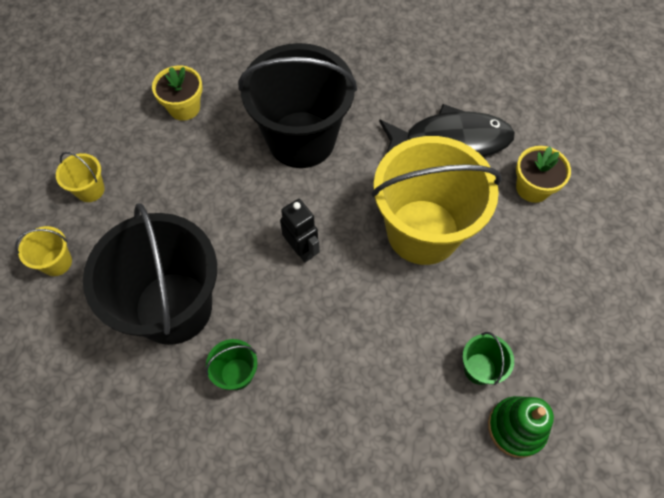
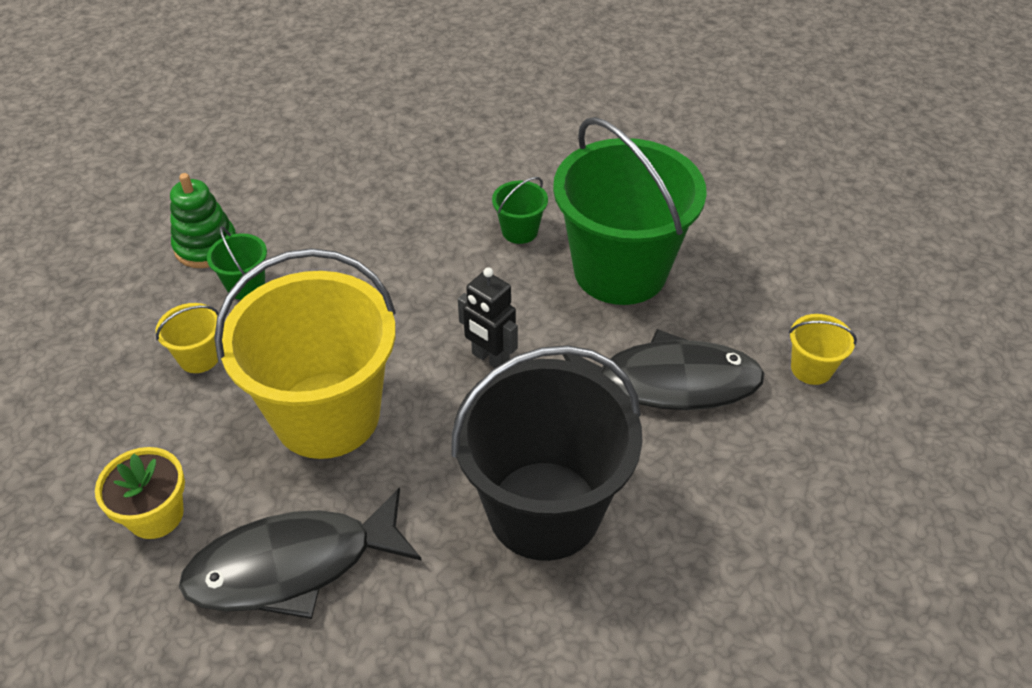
camera: 165 degrees right, 15 degrees down
(56, 262) = (787, 284): yellow bucket -> yellow bucket (199, 357)
(173, 307) = (620, 270): black bucket -> green bucket
(184, 107) = (760, 520): yellow flower pot -> none
(189, 201) = (668, 383): none -> black fish

